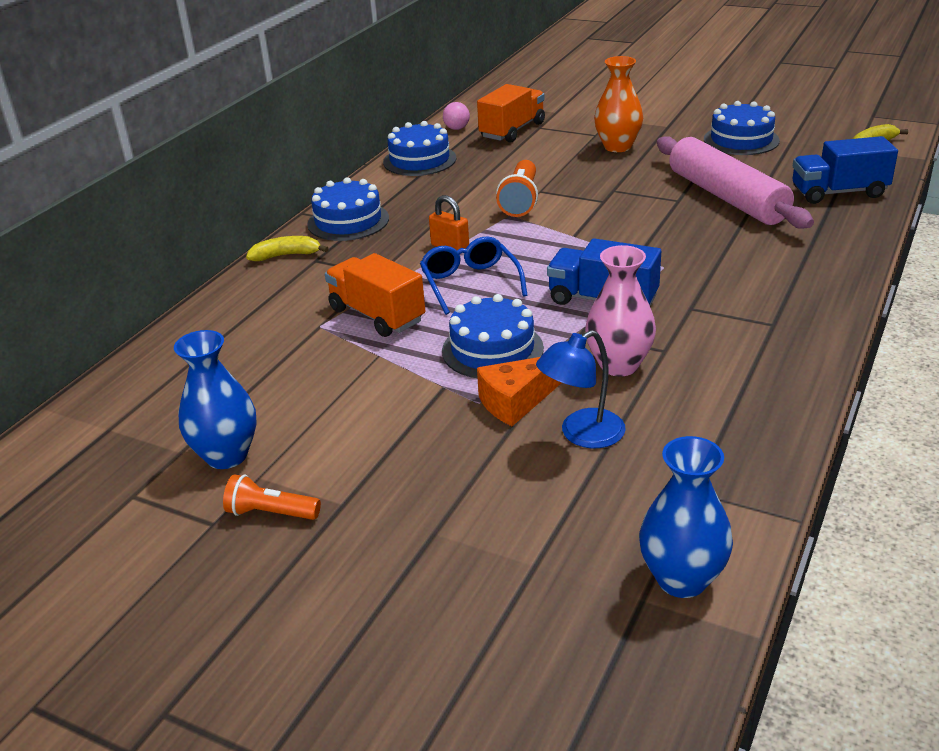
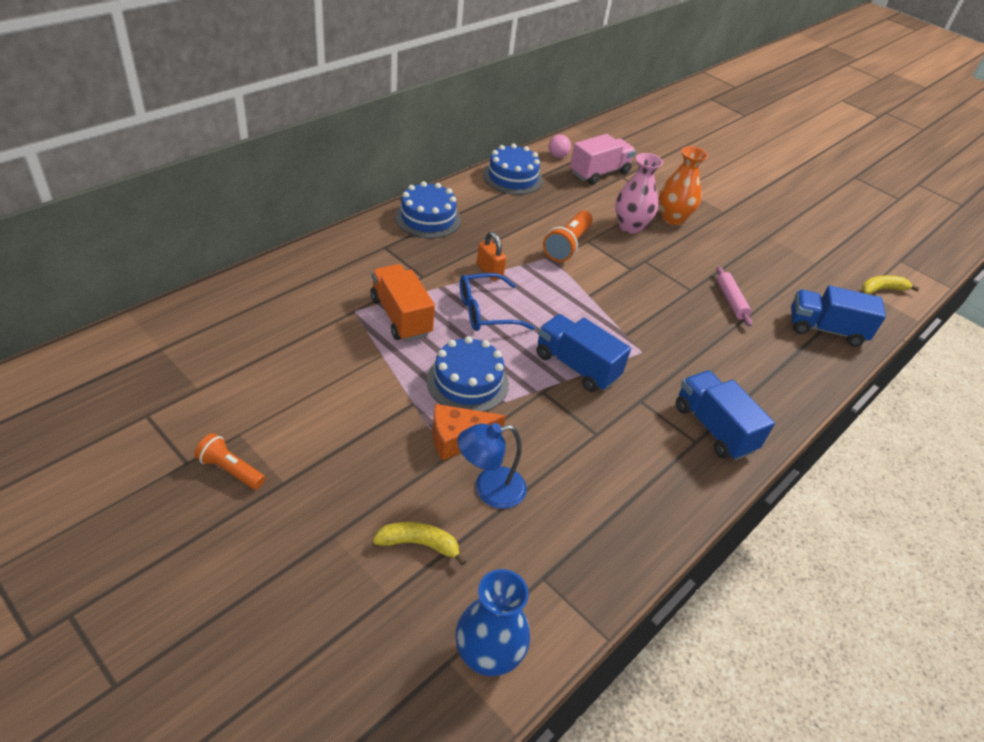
camera: 10 degrees right, 10 degrees up
(227, 455) = (227, 405): blue vase -> none
(286, 255) = (366, 234): yellow banana -> yellow banana (419, 544)
(470, 283) = (485, 311): blue glasses -> blue glasses turned 105 degrees counterclockwise
(512, 130) = (599, 173): orange truck -> pink truck
(619, 365) = (553, 434): pink vase -> pink vase (630, 227)
(726, 197) = (730, 301): pink rolling pin -> pink rolling pin, size x0.45
(741, 140) = (776, 247): blue cake -> none
(783, 307) = (714, 428): none -> blue truck

